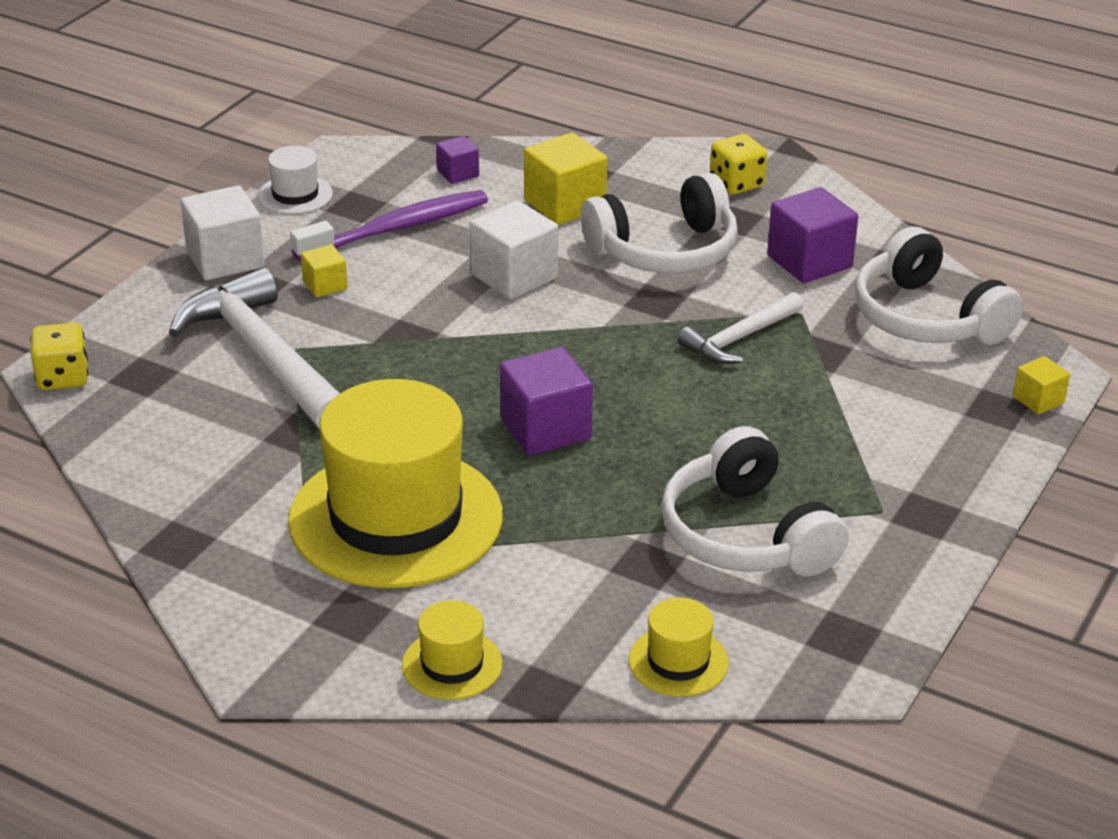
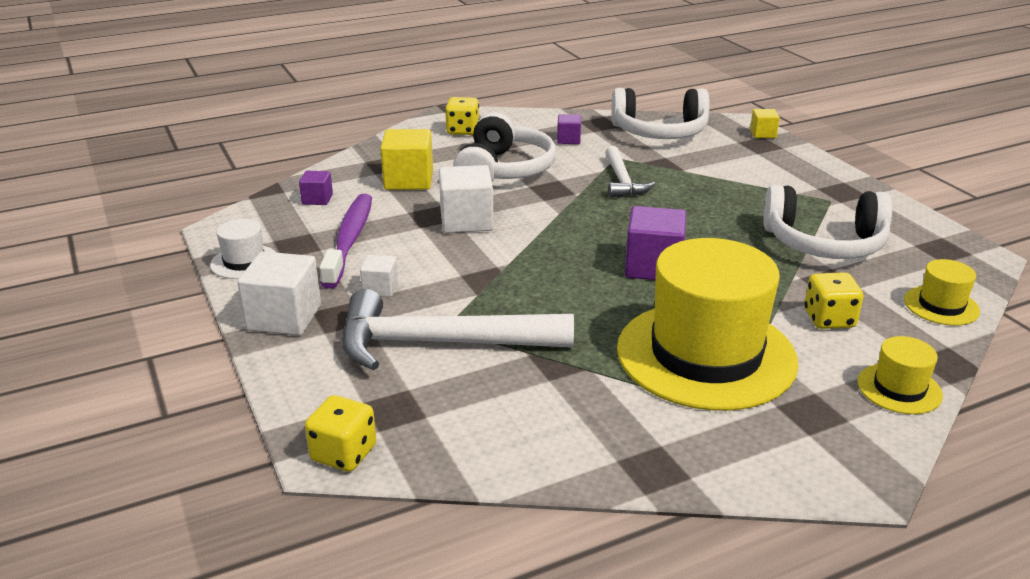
camera: 55 degrees left, 5 degrees down
(325, 285) = (380, 288): yellow cube -> white cube
(555, 582) = (829, 319): none -> yellow dice
(809, 261) = (568, 139): purple cube -> purple cube, size x0.54

